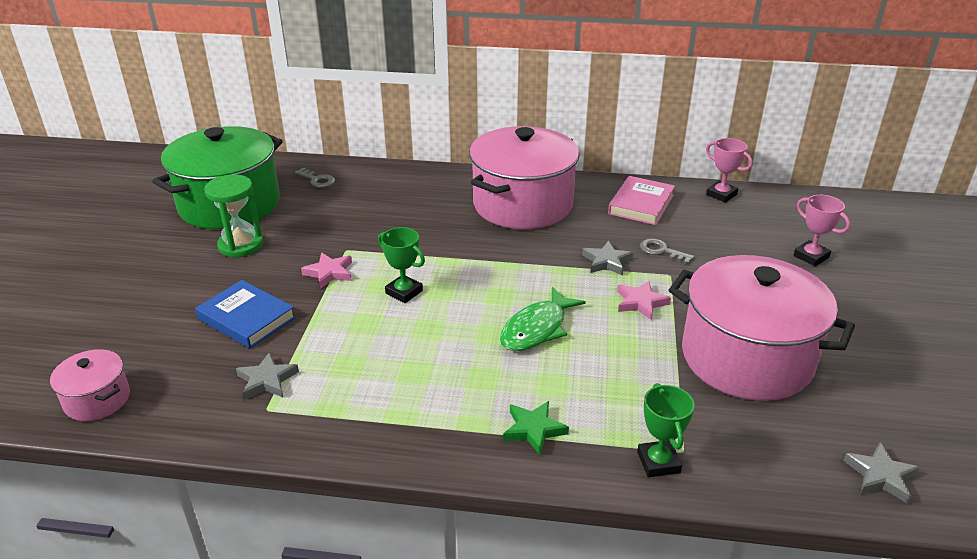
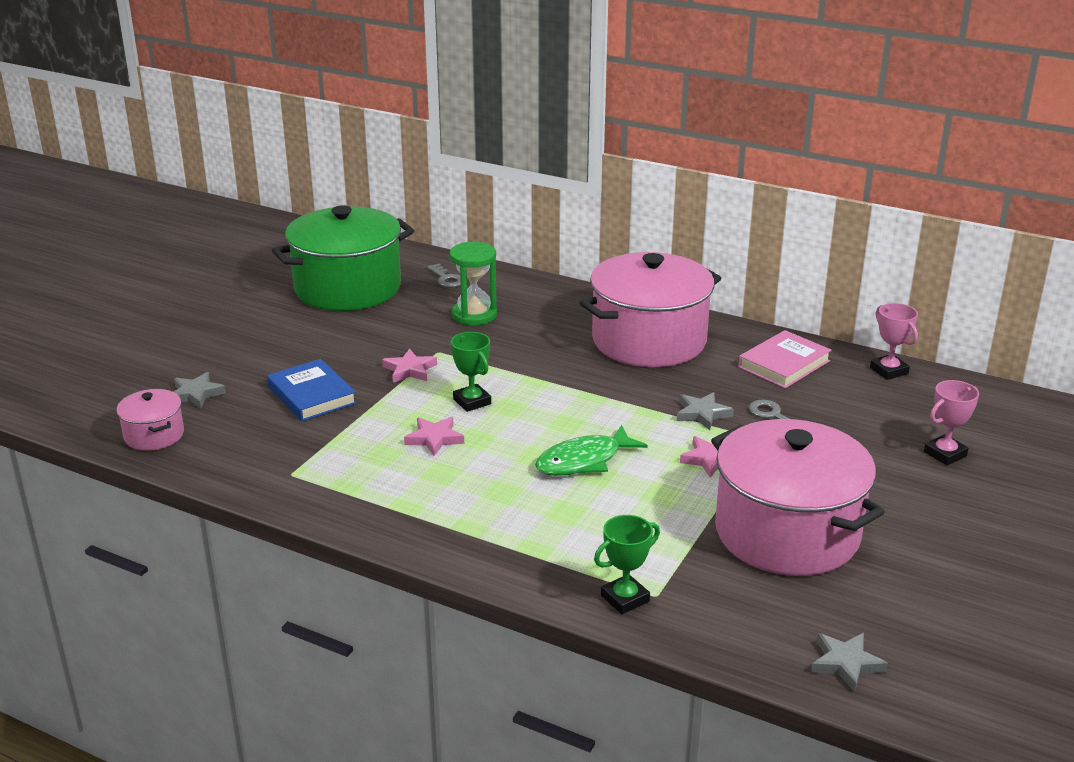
camera: 20 degrees right, 5 degrees down
(241, 245) = (339, 329): green hourglass -> green hourglass (474, 315)
(267, 380) = (303, 451): grey star -> grey star (196, 394)
(389, 337) = (434, 438): none -> pink star
(533, 429) = (523, 544): green star -> none
(658, 462) = (625, 598): green trophy -> green trophy turned 45 degrees clockwise
(811, 256) = (945, 454): pink trophy -> pink trophy turned 75 degrees clockwise

